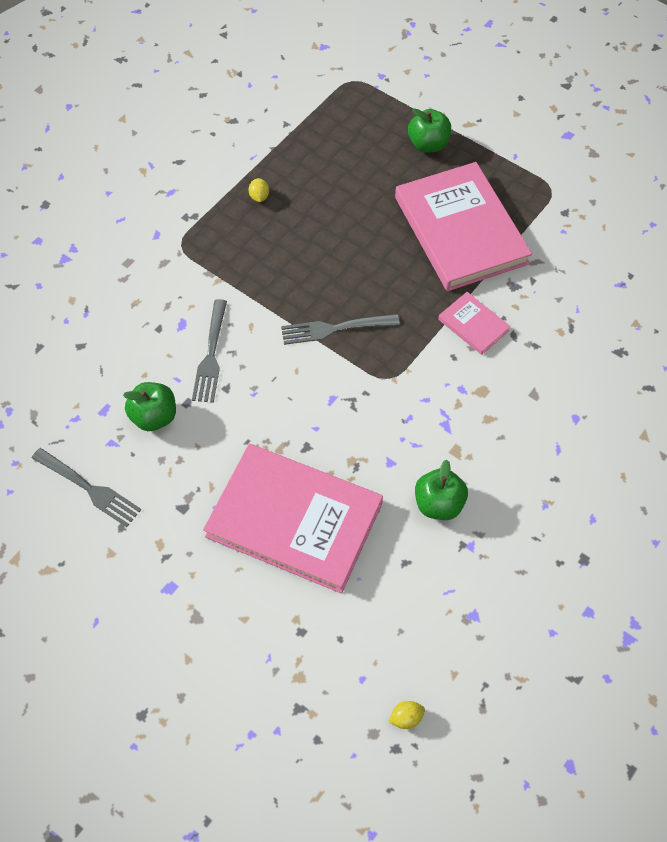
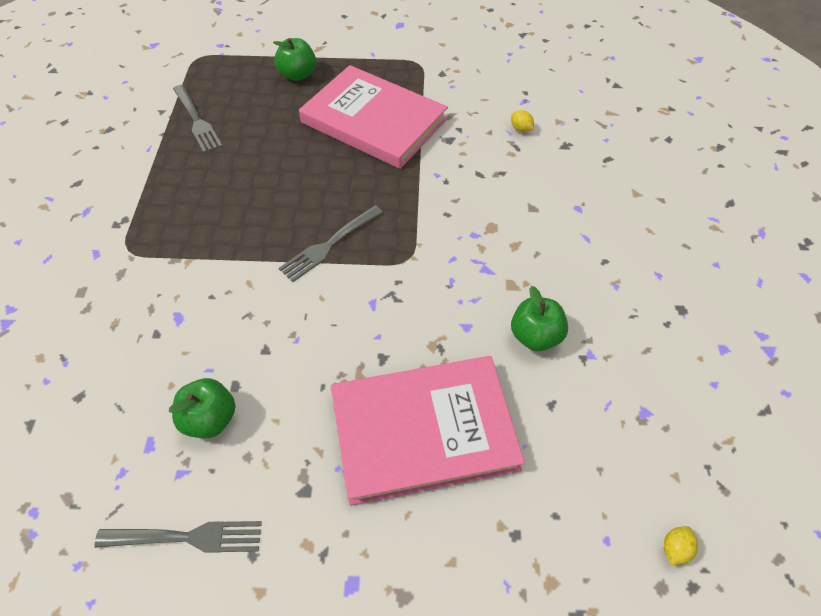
camera: 35 degrees left, 5 degrees down
(211, 354) = (227, 328): grey fork -> grey fork (196, 120)
(259, 197) = (178, 176): yellow lemon -> yellow lemon (521, 129)
(473, 325) = (442, 182): pink book -> none

